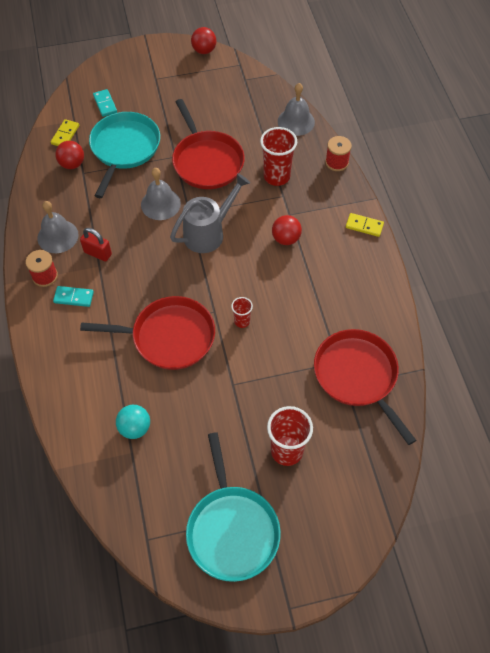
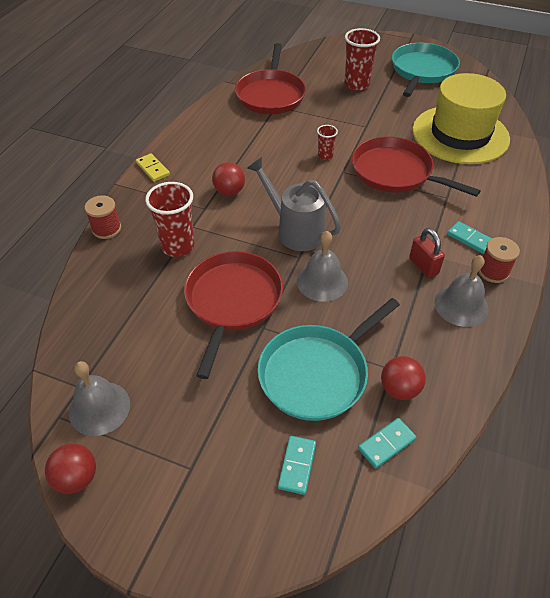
camera: 145 degrees left, 10 degrees down
(65, 135) = (386, 444): yellow domino -> turquoise domino
(135, 428) = (460, 134): turquoise ball -> yellow hat
(209, 232) = (294, 230): grey watering can -> grey watering can turned 45 degrees clockwise
(296, 121) = (91, 292): grey bell -> grey bell (99, 408)

